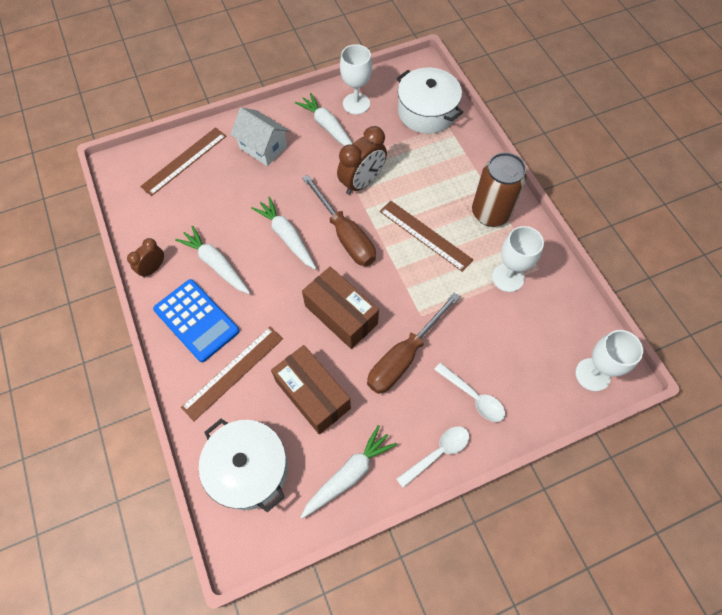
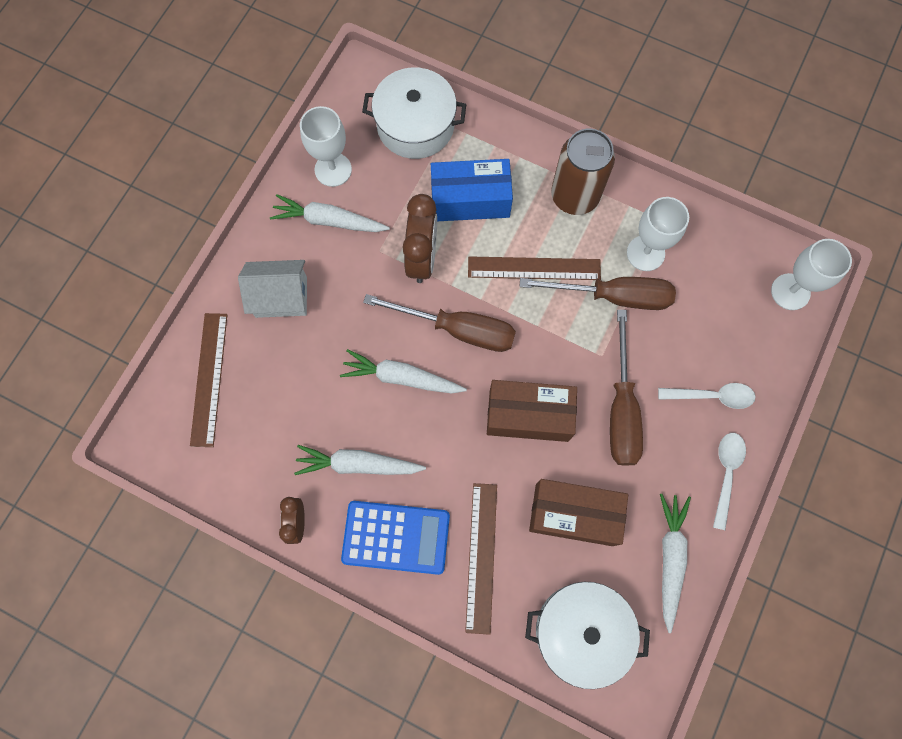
camera: 40 degrees left, 10 degrees up
(421, 171) = (470, 200): none -> blue box
(462, 287) = (613, 296): none -> brown screwdriver

